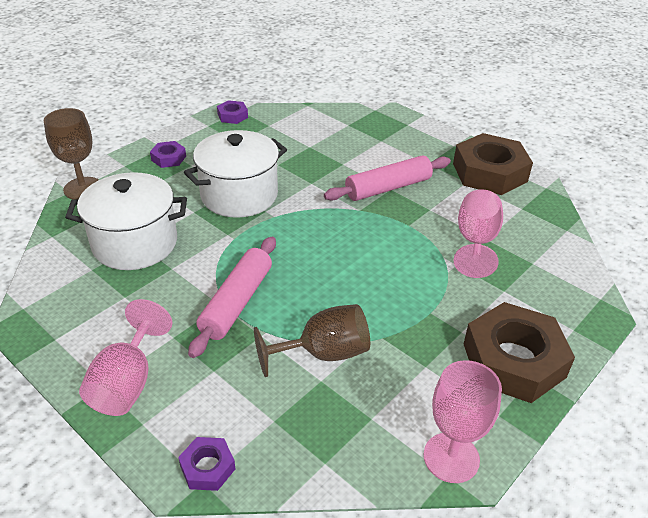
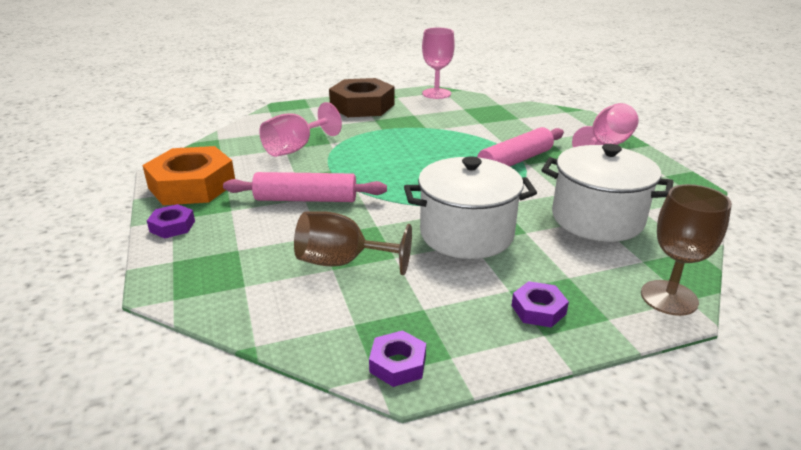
camera: 150 degrees left, 10 degrees down
(207, 467) = (562, 113): purple nut -> purple nut (172, 226)
(323, 353) = (470, 130): brown goblet -> brown goblet (342, 262)
(489, 172) = (192, 185): brown nut -> orange nut

